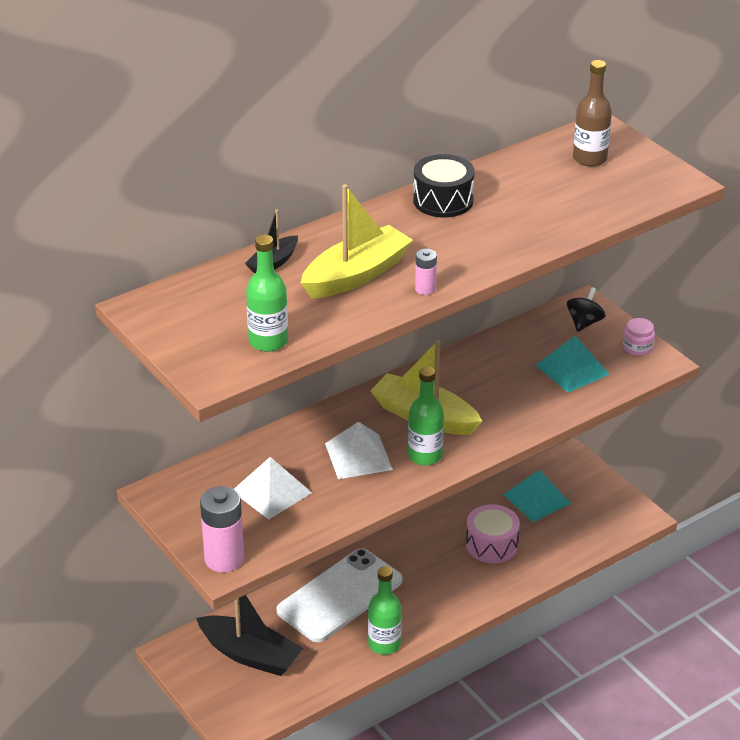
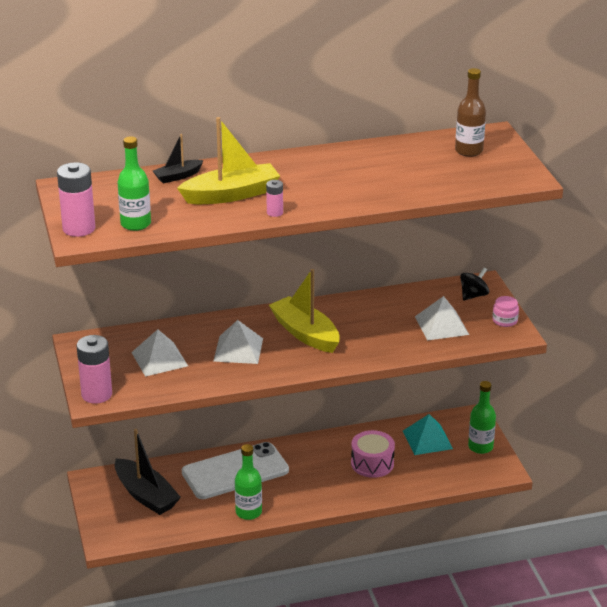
camera: 20 degrees right, 5 degrees down
(201, 363) = (79, 228): none -> pink battery
(425, 456) = (288, 360): green bottle -> green bottle (480, 447)
(443, 200) = (333, 159): black drum -> none
(572, 369) = (441, 325): turquoise pyramid -> white pyramid

